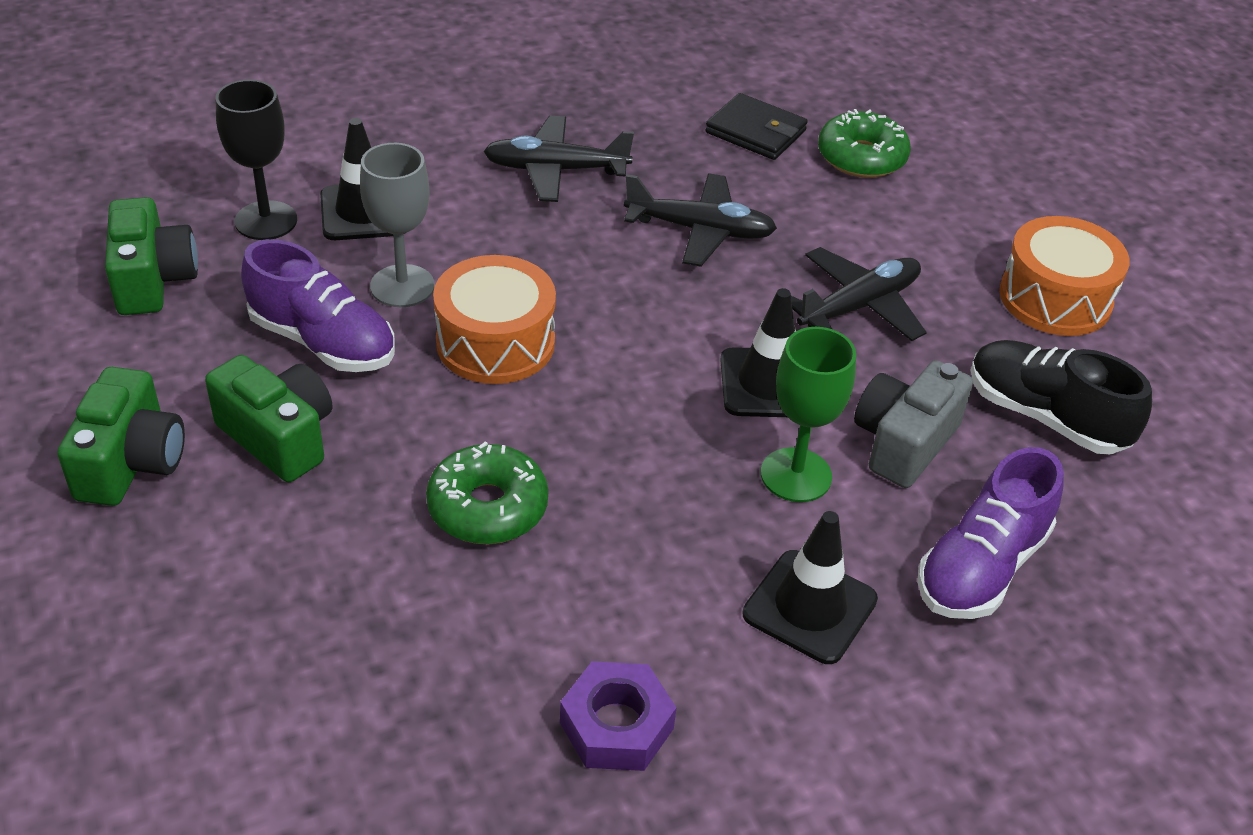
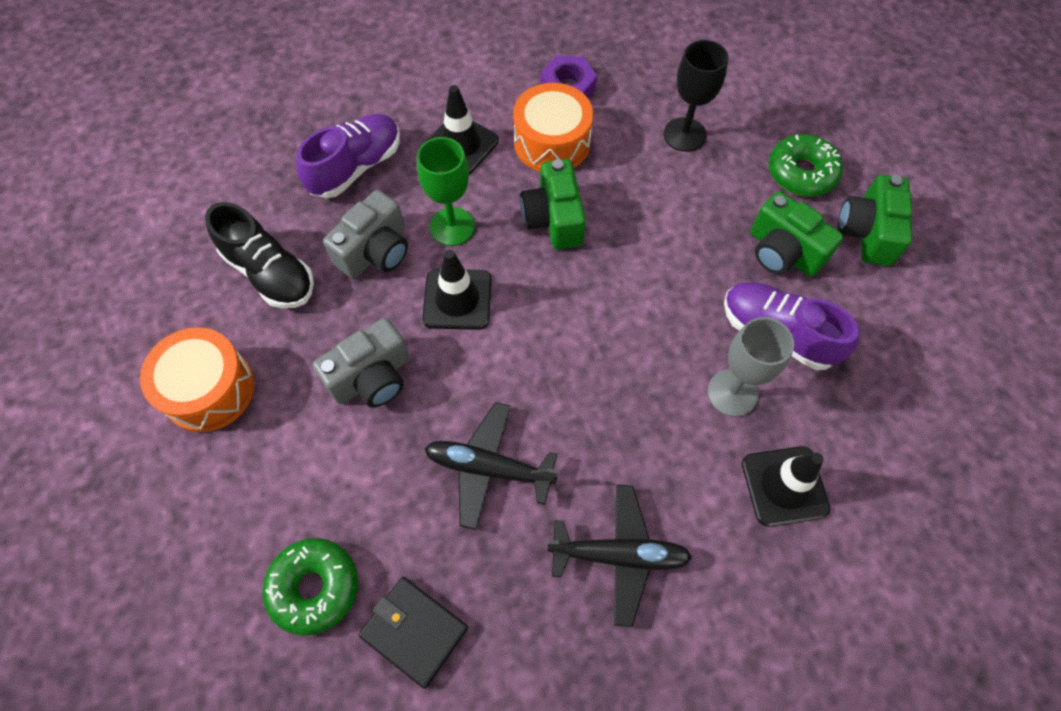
camera: 175 degrees left, 20 degrees up
(153, 280) = (926, 396): green camera -> green camera (553, 219)
(266, 221) = (865, 471): black goblet -> black goblet (684, 135)
(487, 507) = (643, 203): green donut -> green donut (801, 173)
(495, 342) = (653, 335): orange drum -> orange drum (552, 142)
(859, 306) = (372, 377): black plane -> grey camera

